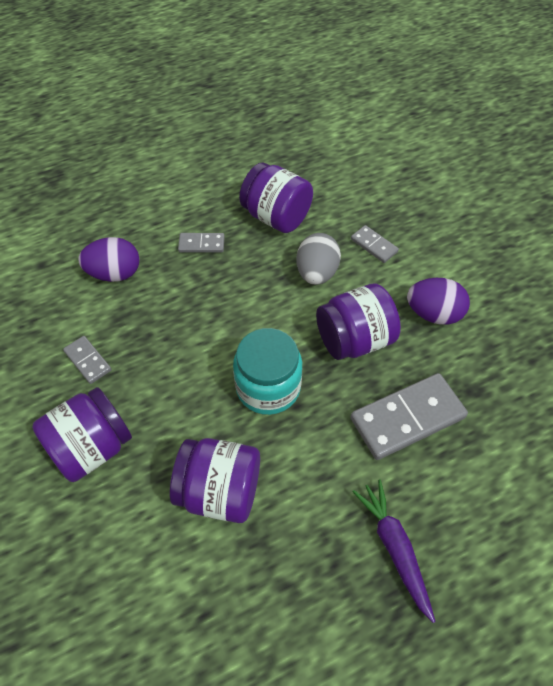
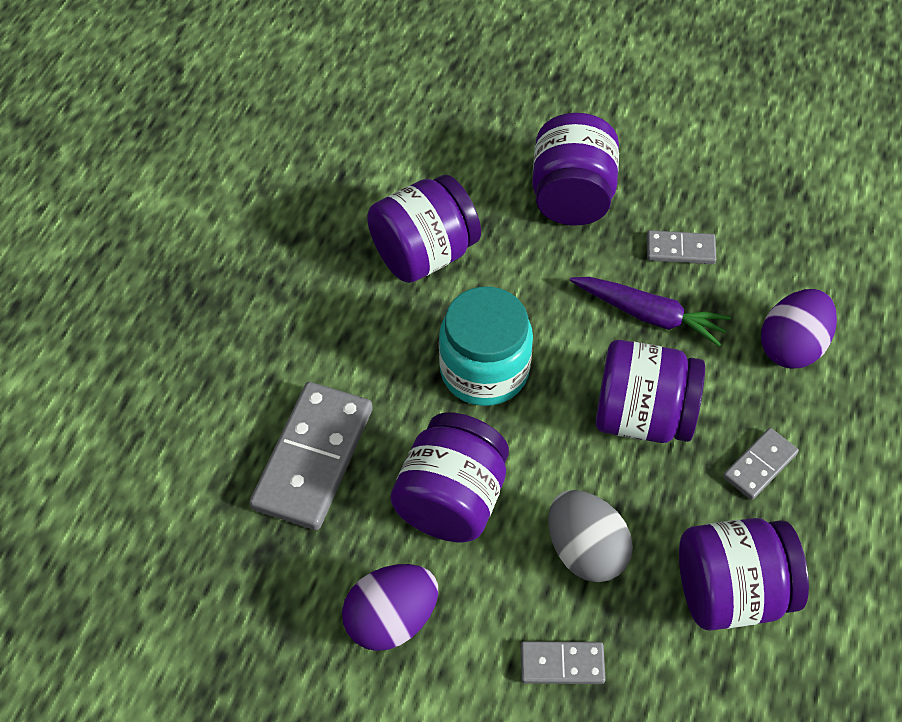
camera: 135 degrees right, 0 degrees up
(221, 302) = (642, 416): none -> purple jar
(394, 548) = (228, 332): purple carrot -> purple carrot (649, 315)

